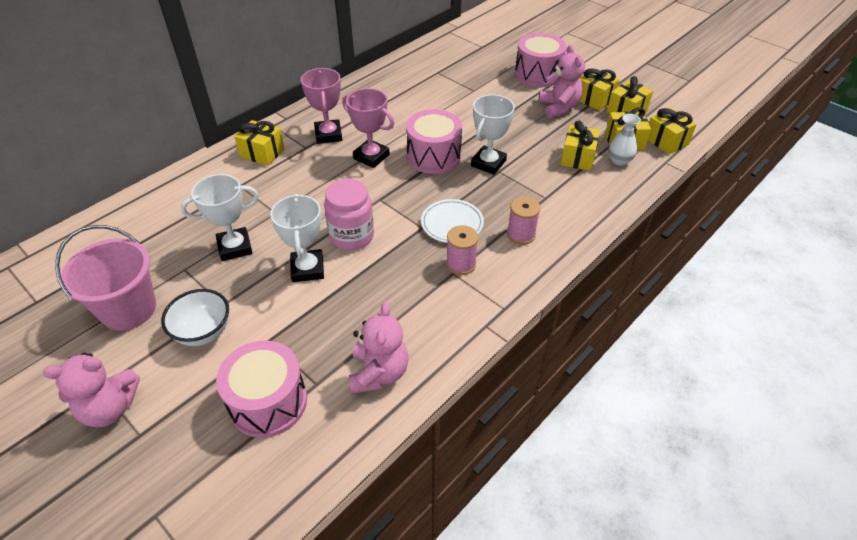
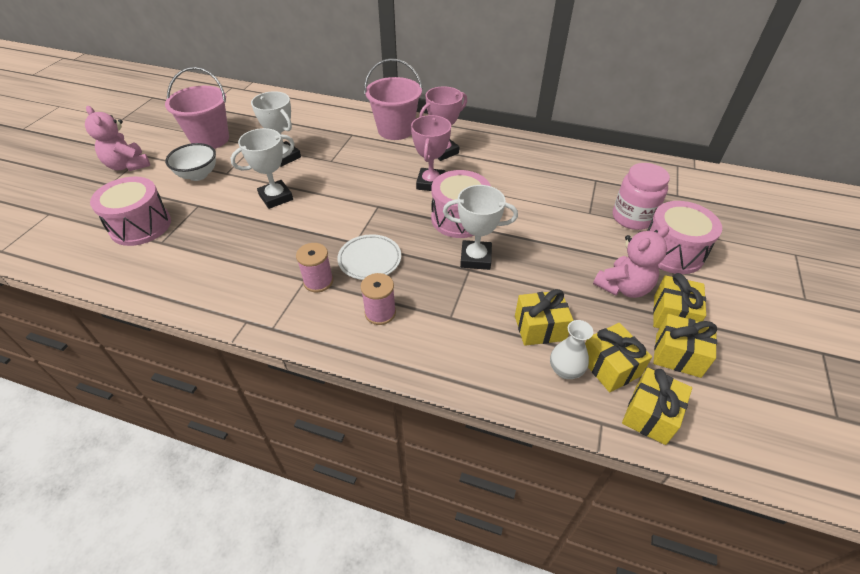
camera: 65 degrees right, 0 degrees up
(262, 153) = (395, 130): yellow gift -> pink bucket
(351, 236) = (324, 206): pink jar -> pink jar (632, 218)
(379, 373) = (177, 271): pink teddy bear -> none

